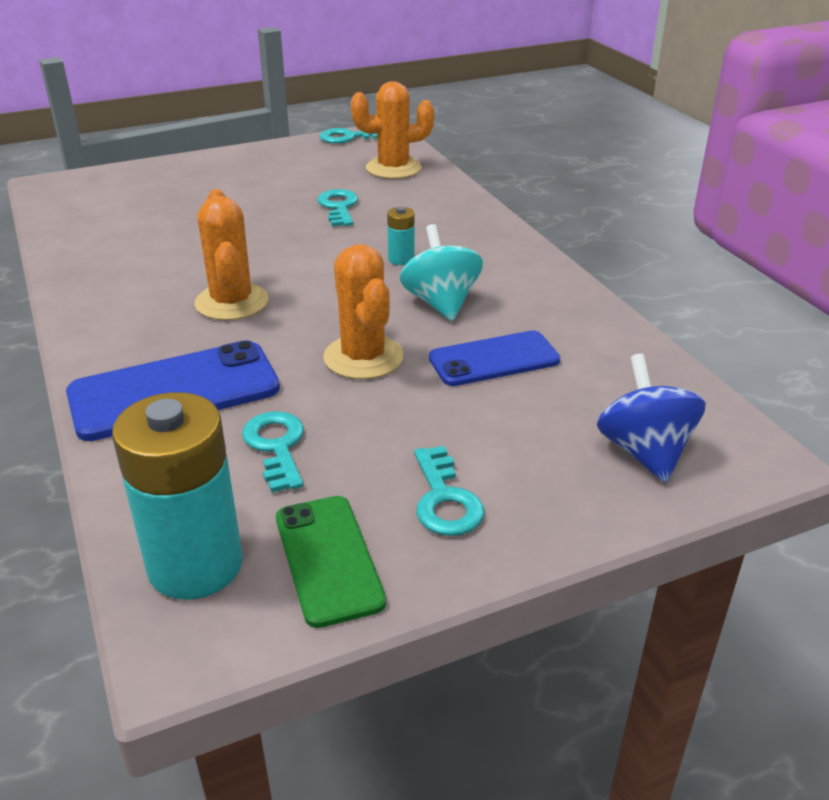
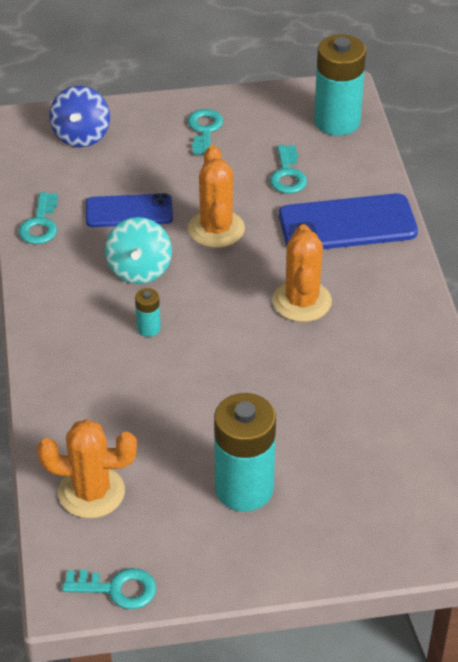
camera: 165 degrees left, 10 degrees up
(266, 183) = (244, 489): none -> turquoise battery
(328, 559) = (272, 113): green phone -> none
(338, 207) = (178, 423): turquoise key -> turquoise key (40, 224)

